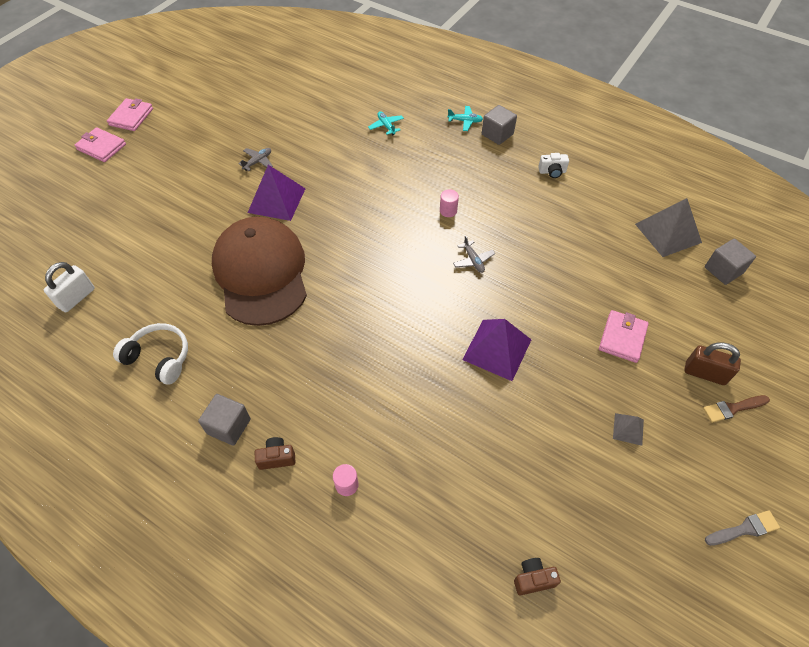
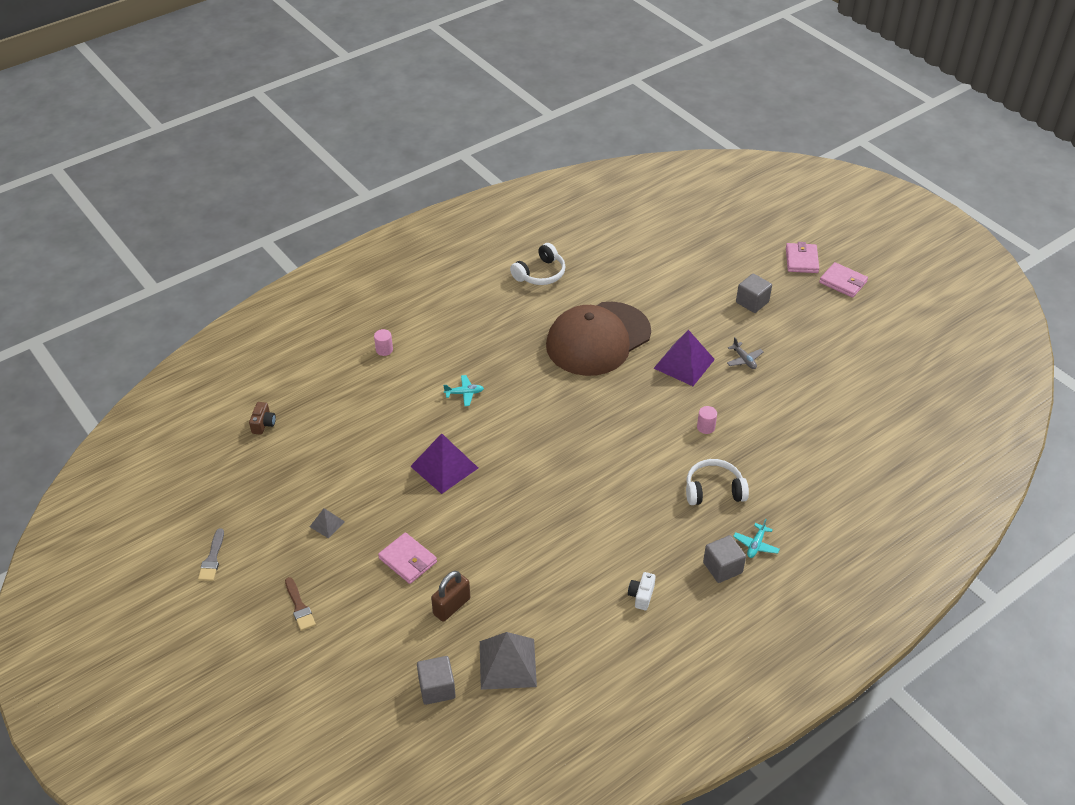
camera: 110 degrees right, 10 degrees down
(76, 298) = (620, 237): white padlock -> none
(101, 147) = (801, 260): pink wallet -> pink wallet turned 45 degrees counterclockwise
(229, 426) = (463, 301): grey cube -> grey cube (752, 302)
(261, 273) = (598, 339): brown cap -> brown cap turned 135 degrees clockwise
(277, 458) = (425, 320): brown camera -> none
(386, 126) = (769, 471): turquoise plane -> turquoise plane (464, 393)
(423, 153) = (713, 490): none -> white headphones
(448, 211) = (619, 484): pink cylinder -> pink cylinder (705, 427)
(473, 260) = (547, 483): grey plane -> none
(704, 373) = (341, 605): brown padlock -> brown padlock (451, 606)
(732, 408) = (299, 607): brown brush -> brown brush turned 150 degrees clockwise

